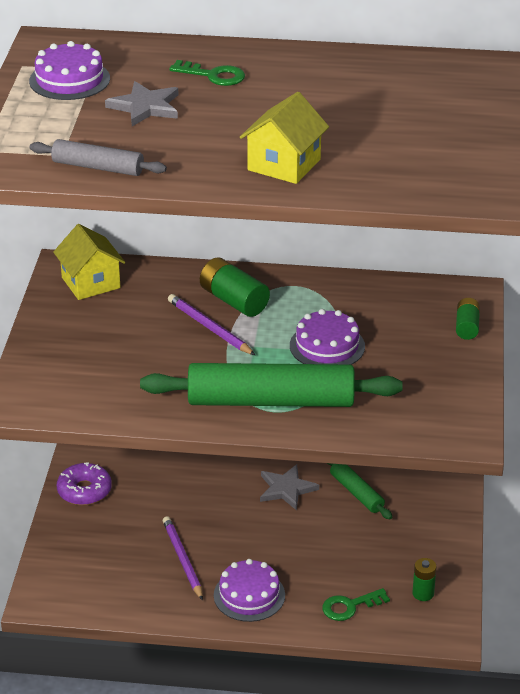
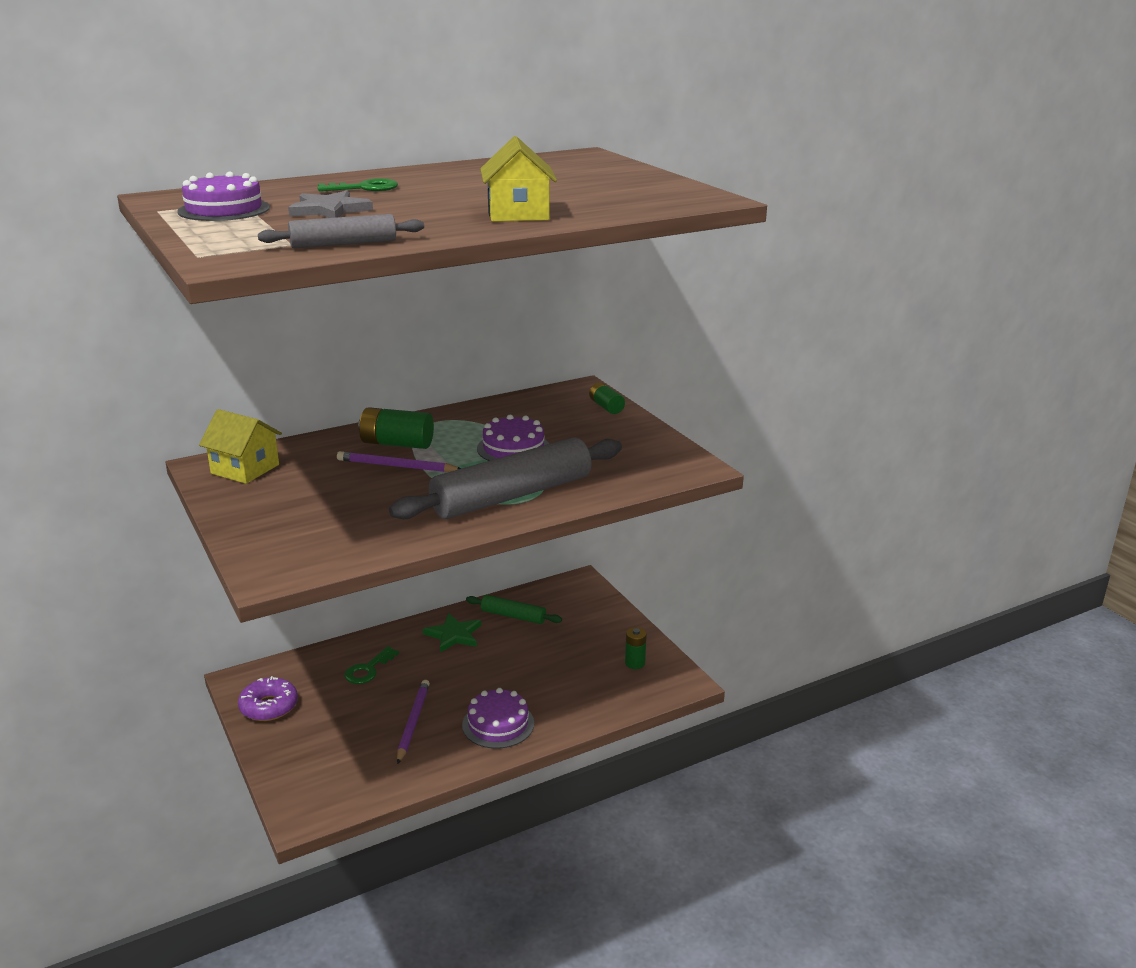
camera: 35 degrees left, 10 degrees down
(182, 559) = (412, 722): purple pencil -> purple pencil turned 60 degrees clockwise
(270, 401) = (512, 496): green rolling pin -> grey rolling pin
(286, 489) = (454, 635): grey star -> green star
(350, 606) = (588, 696): green key -> green key (368, 669)

